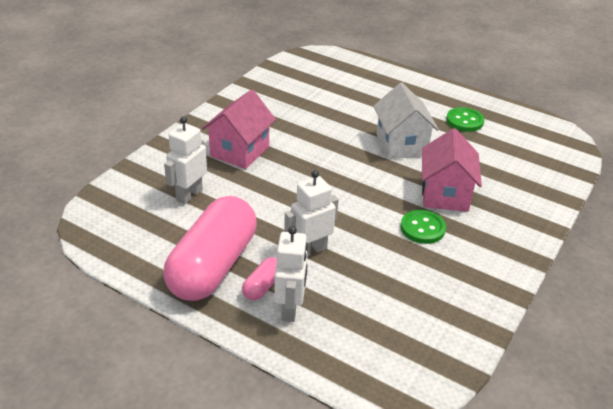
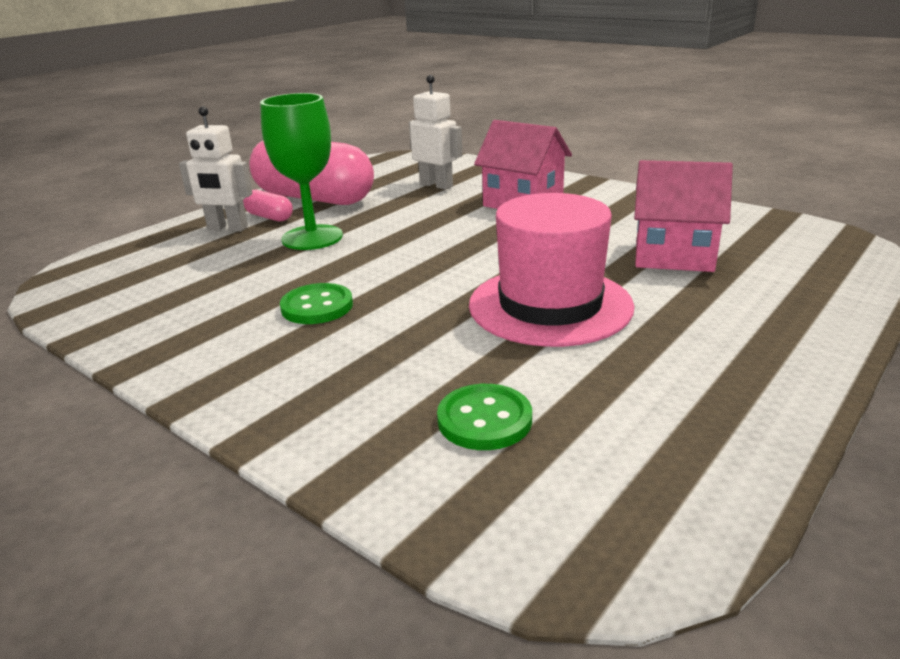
camera: 100 degrees right, 10 degrees down
(310, 250) = (312, 237): white robot -> green goblet
(401, 145) = (550, 305): white house -> pink hat
(445, 194) = (394, 333): pink house -> pink house (673, 256)
(464, 121) = (659, 383): green button -> green button (484, 420)

